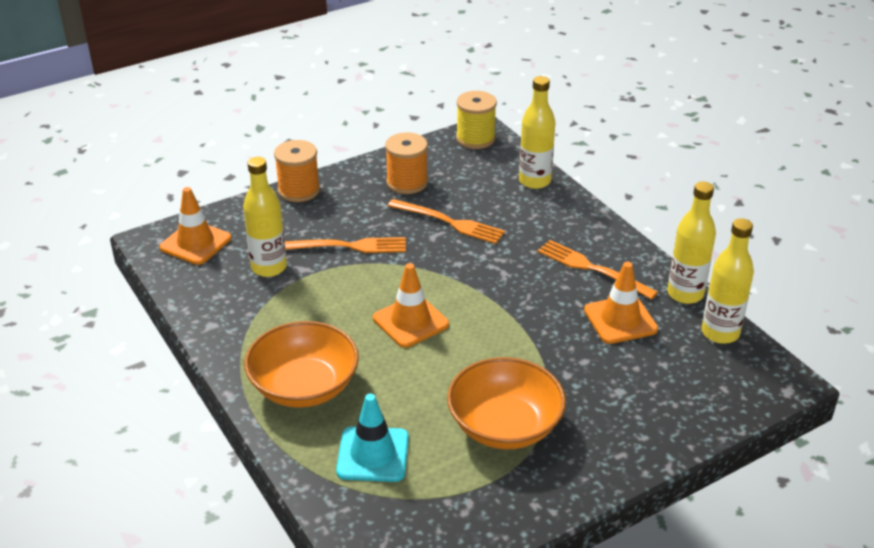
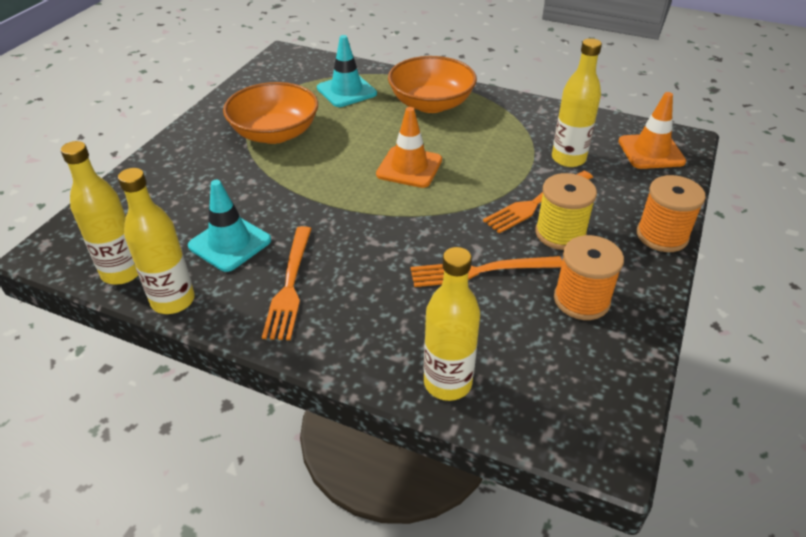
camera: 145 degrees right, 5 degrees up
(475, 138) = (597, 424): yellow spool -> yellow spool (560, 233)
(592, 268) = (290, 285): orange fork -> orange fork turned 90 degrees clockwise
(620, 320) = (230, 243): orange traffic cone -> turquoise traffic cone

